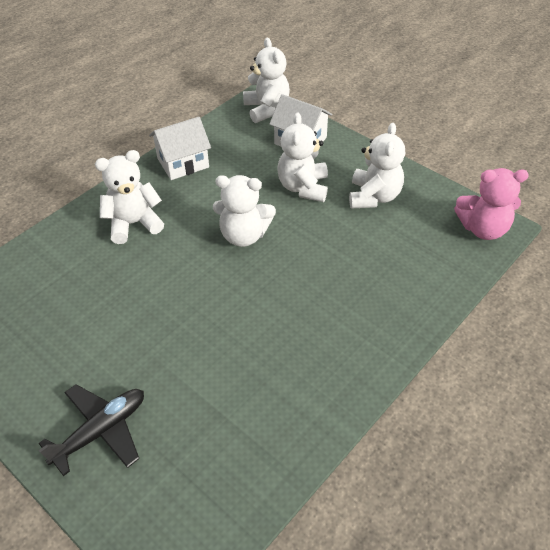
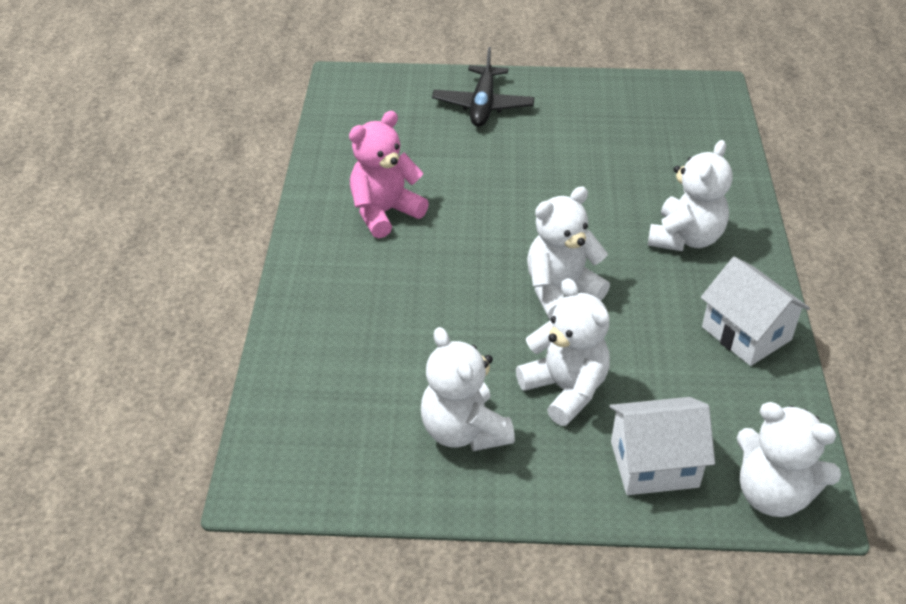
camera: 140 degrees right, 5 degrees down
(183, 163) = (746, 333): white house -> white house turned 60 degrees counterclockwise
(483, 229) = (283, 468): pink teddy bear -> pink teddy bear (384, 212)

